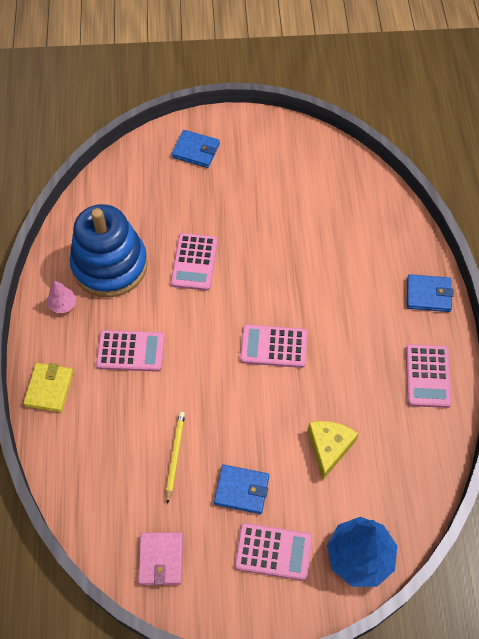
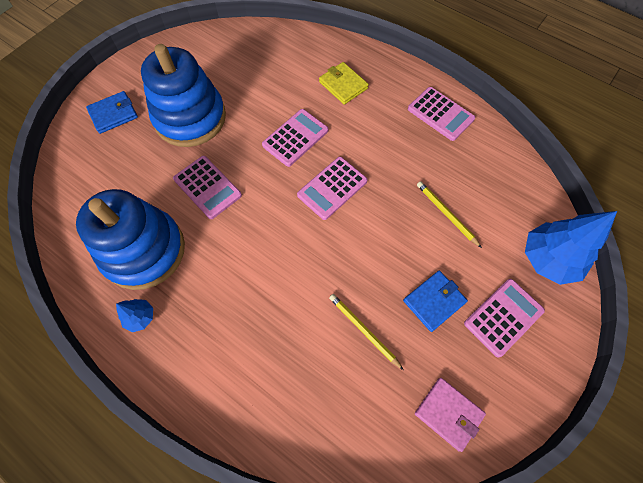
camera: 50 degrees left, 5 degrees up
(49, 388) = (209, 392): yellow wallet -> yellow wallet (343, 85)
(63, 304) = (140, 317): pink tree -> blue tree
(130, 351) = (238, 294): pink calculator -> pink calculator (295, 138)
(241, 201) = (190, 118): none -> blue stacking toy
(329, 448) = (446, 214): yellow cheese -> yellow pencil
(428, 295) = (380, 68): blue wallet -> none

